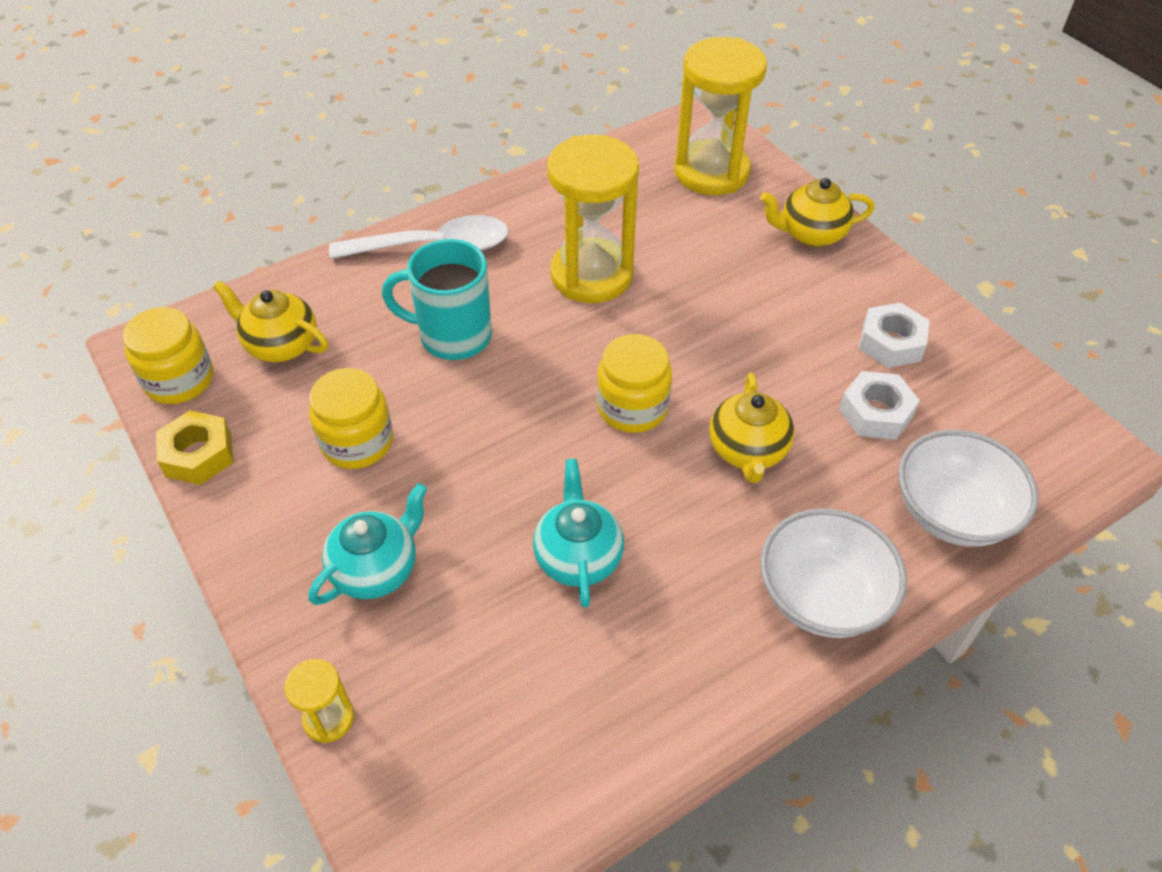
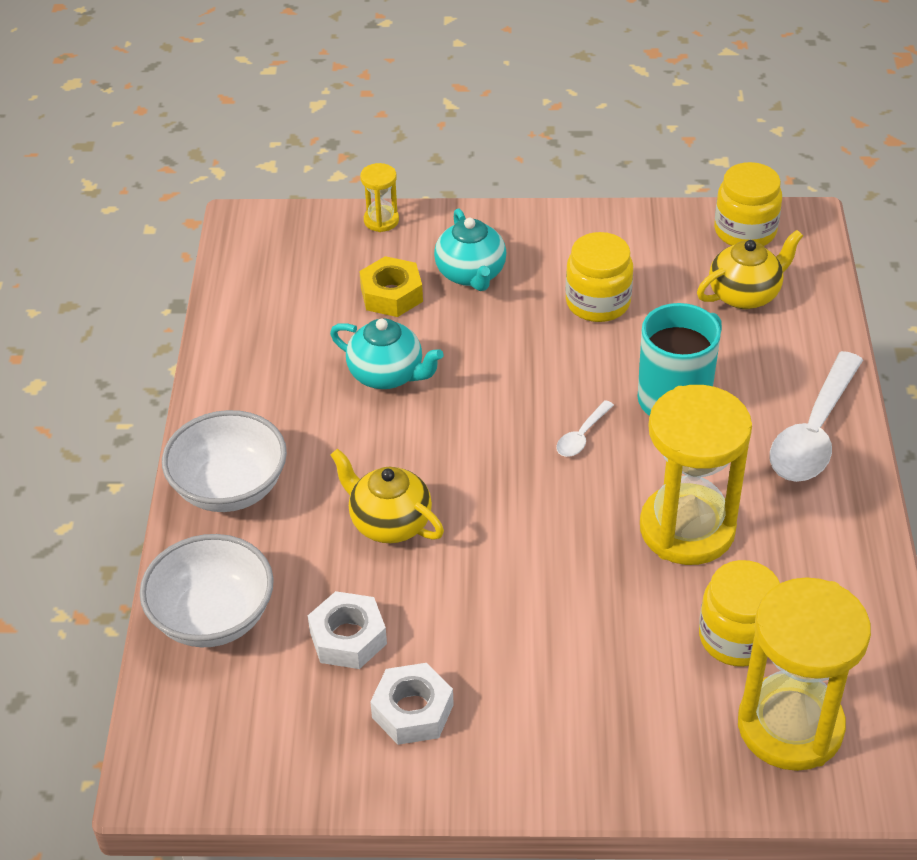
camera: 125 degrees right, 5 degrees down
(199, 455) = (653, 222): yellow nut -> yellow nut (391, 295)
(544, 374) = (582, 436): none -> white spoon
(632, 408) = (497, 474): yellow jar -> yellow jar (737, 637)
(811, 234) = (615, 753): yellow teapot -> none

